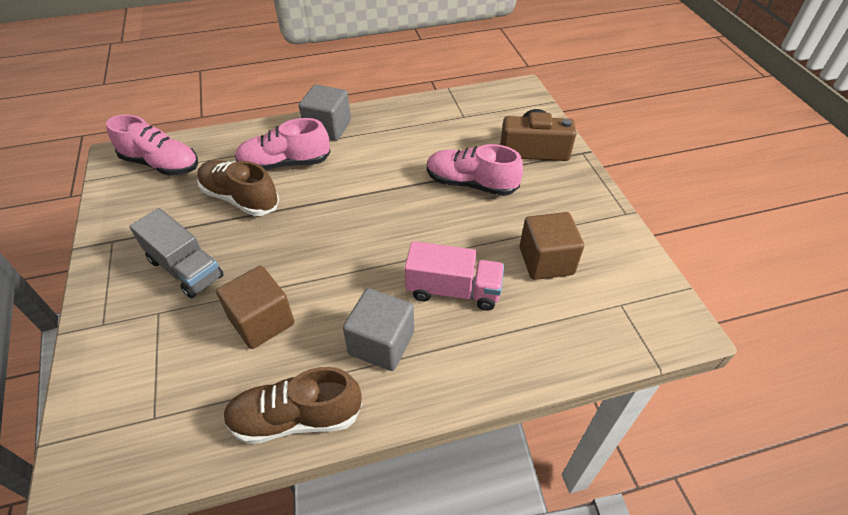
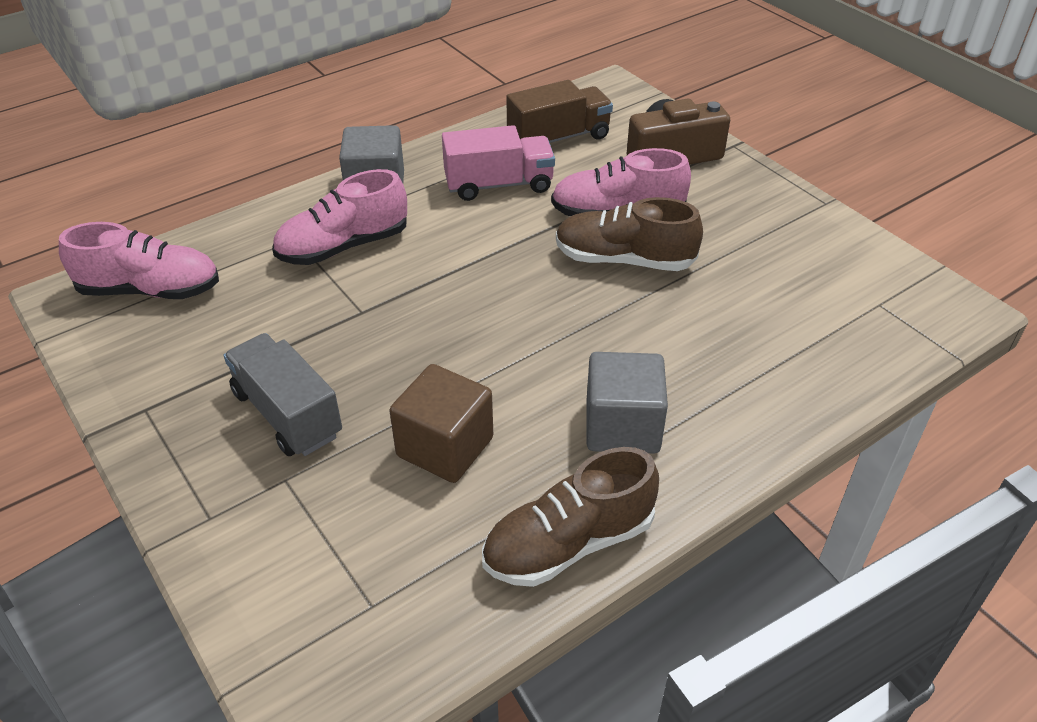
camera: 20 degrees left, 5 degrees down
(185, 268) = (287, 414): grey truck -> grey truck turned 150 degrees counterclockwise
(240, 198) = (307, 306): brown shoe -> brown shoe (624, 260)
(453, 290) = (674, 342): pink truck -> pink truck (499, 185)
(464, 119) = (559, 138): none -> brown truck
(546, 261) = (765, 279): brown cube -> none

